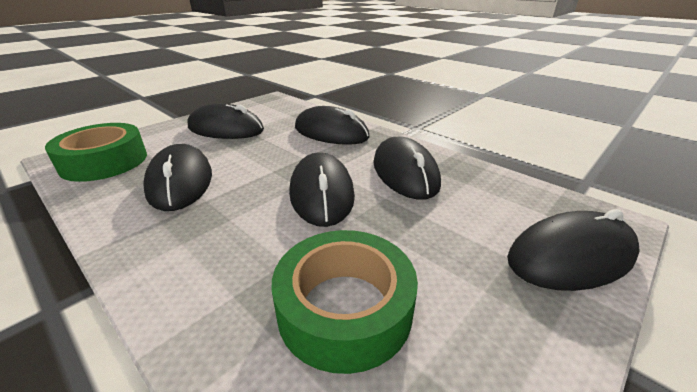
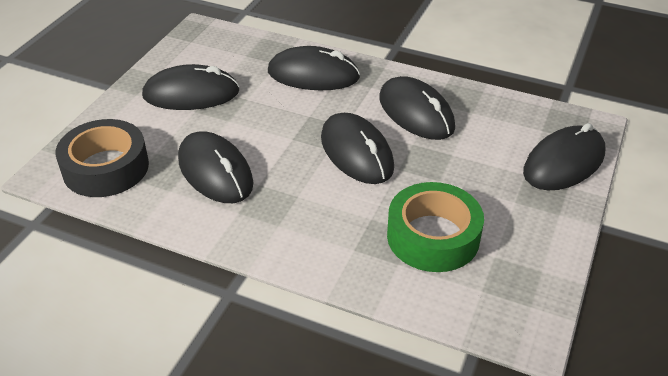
camera: 20 degrees left, 10 degrees up
(104, 161) = (106, 168): green tape -> black tape

